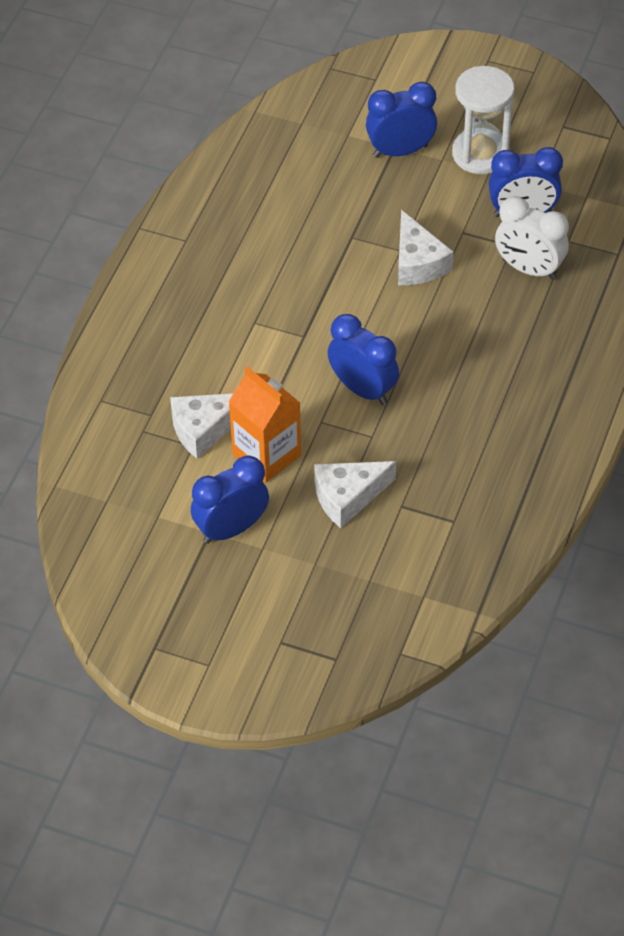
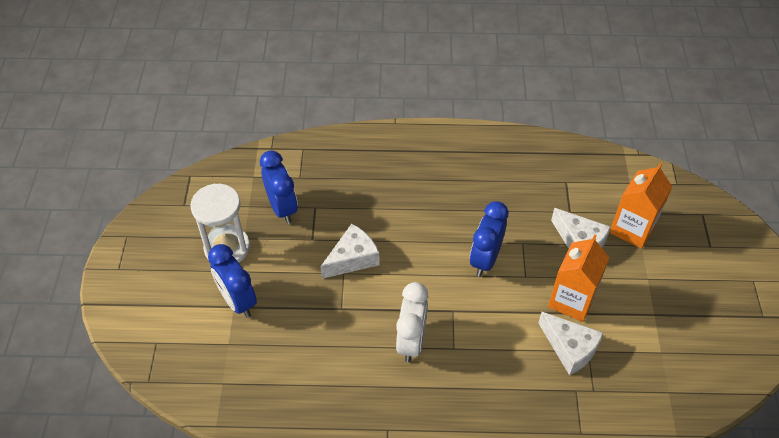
camera: 110 degrees left, 0 degrees up
(231, 529) = (644, 302): blue clock -> none
(345, 564) = (632, 229): none -> orange carton
(529, 269) = (334, 192): white clock -> white clock (411, 341)

